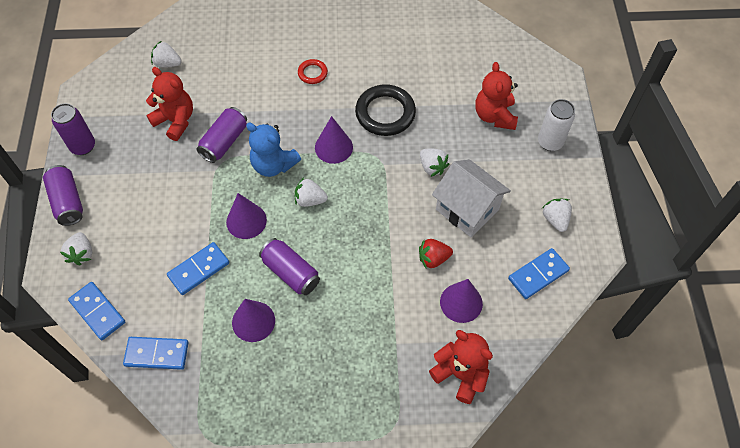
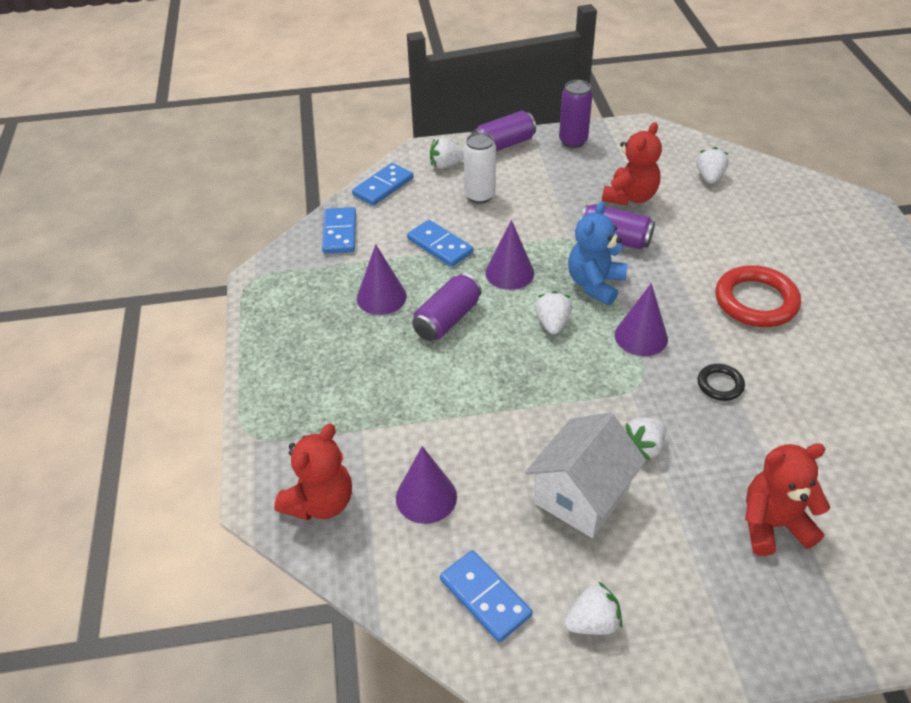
camera: 85 degrees right, 15 degrees down
(312, 73) = (756, 301): red ring -> red ring, size x1.95
(385, 113) = (720, 384): black ring -> black ring, size x0.51
(433, 258) = (490, 460): red strawberry -> none
(550, 142) = (750, 612): white can -> white can (480, 196)

